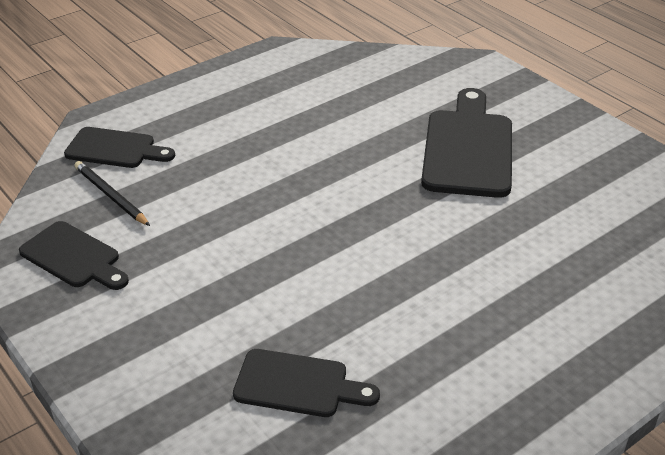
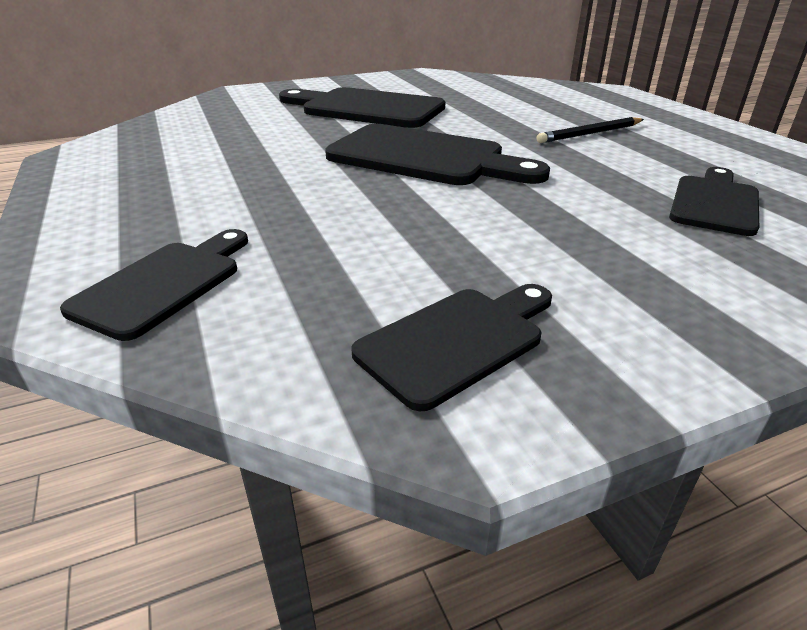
camera: 75 degrees left, 5 degrees down
(110, 196) = (300, 295): black pencil -> black pencil (590, 134)
(342, 206) = (424, 157): none -> black cutting board

